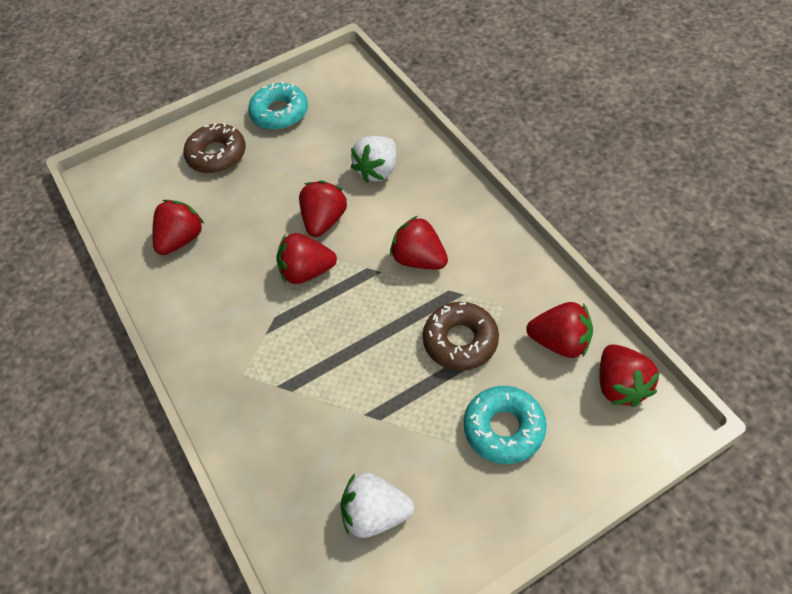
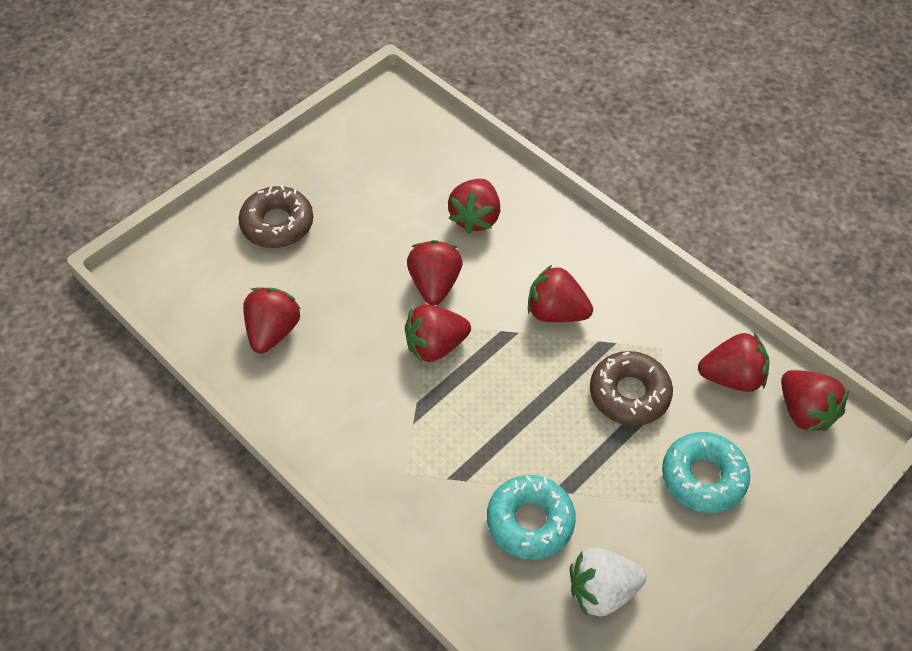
camera: 20 degrees left, 0 degrees up
(279, 113) = (335, 163): turquoise donut -> turquoise donut (530, 521)
(378, 171) = (475, 218): white strawberry -> red strawberry

